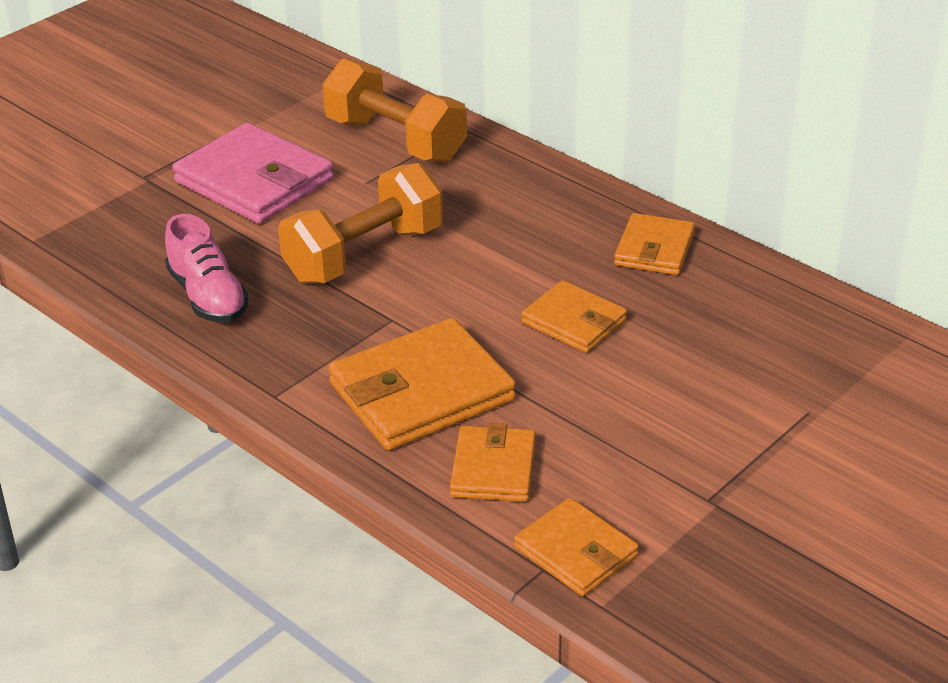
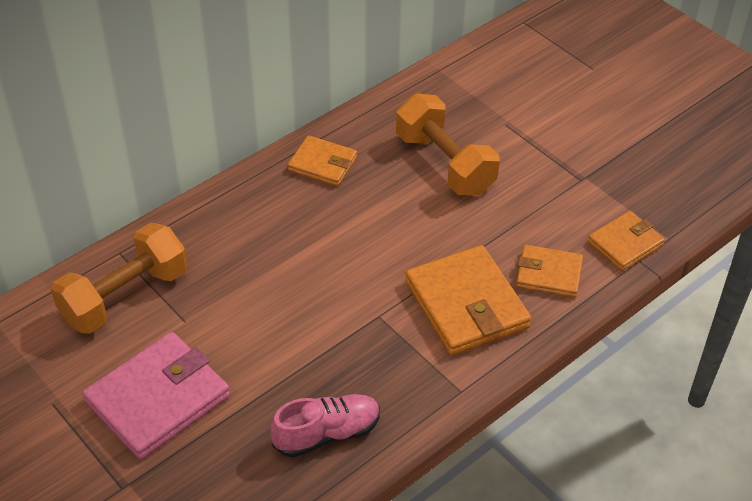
camera: 85 degrees left, 10 degrees up
(364, 254) = (290, 327): orange dumbbell -> orange dumbbell (444, 164)
(574, 321) = (399, 216): orange wallet -> none

